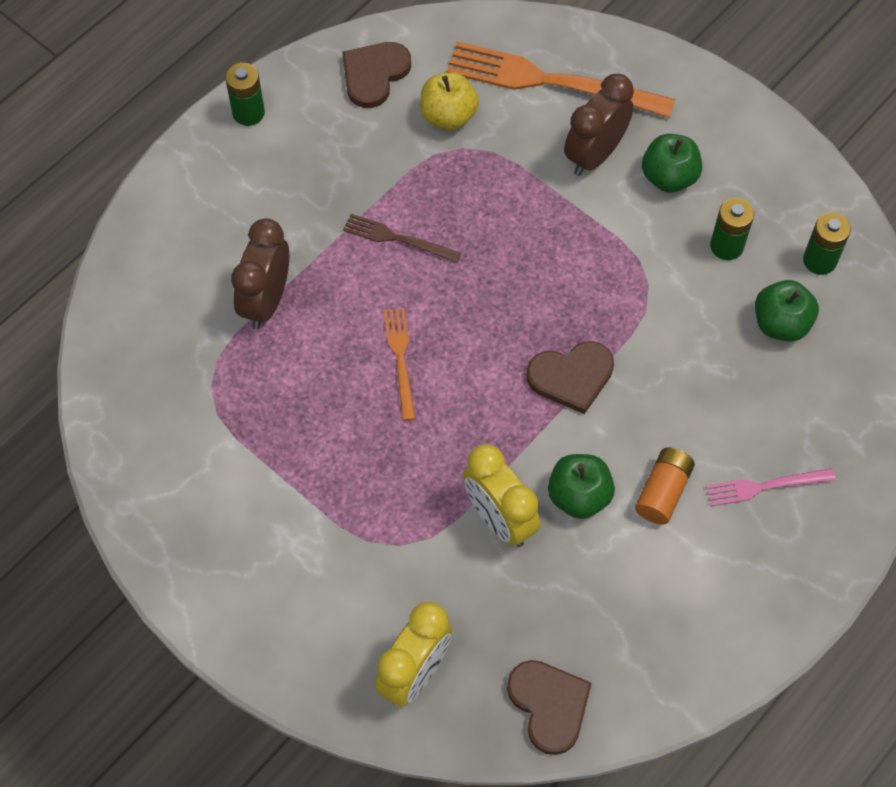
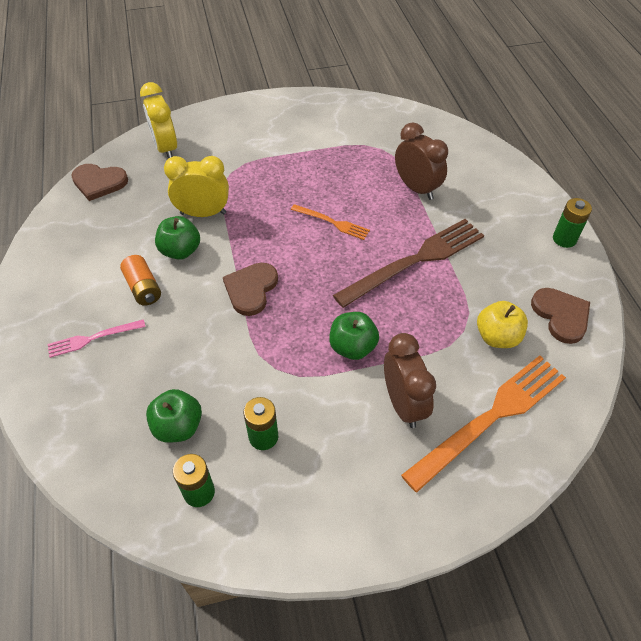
camera: 125 degrees right, 10 degrees down
(397, 239) = (415, 261): brown fork -> brown fork, size x1.99
(669, 177) = (349, 439): green apple -> green apple (352, 347)
(765, 486) = (93, 338): pink fork -> pink fork turned 135 degrees counterclockwise

